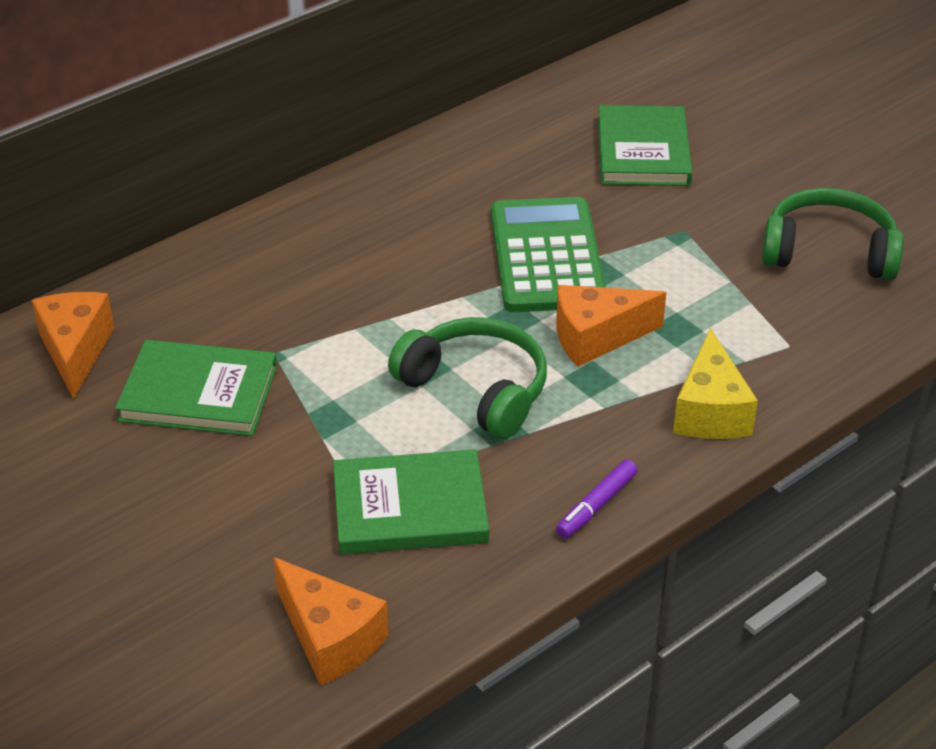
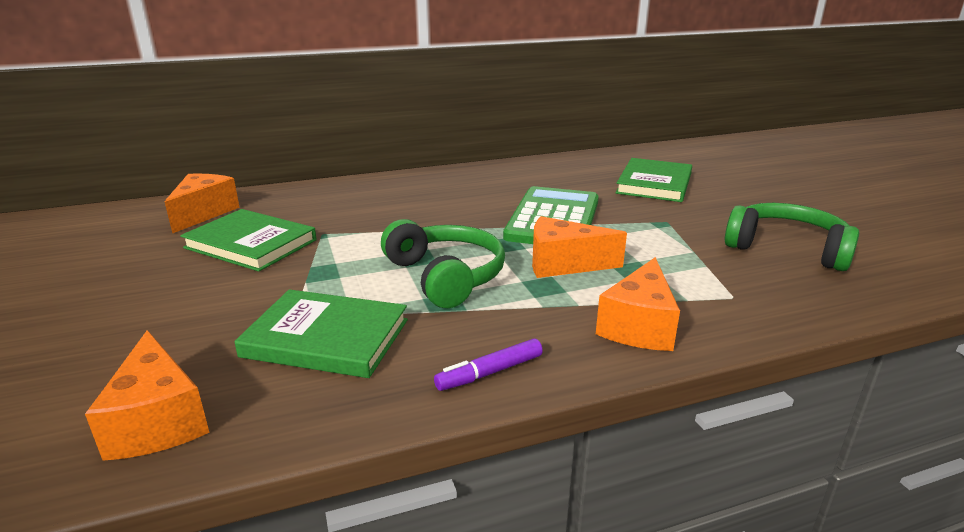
camera: 20 degrees right, 15 degrees down
(710, 411) = (639, 326): yellow cheese -> orange cheese

